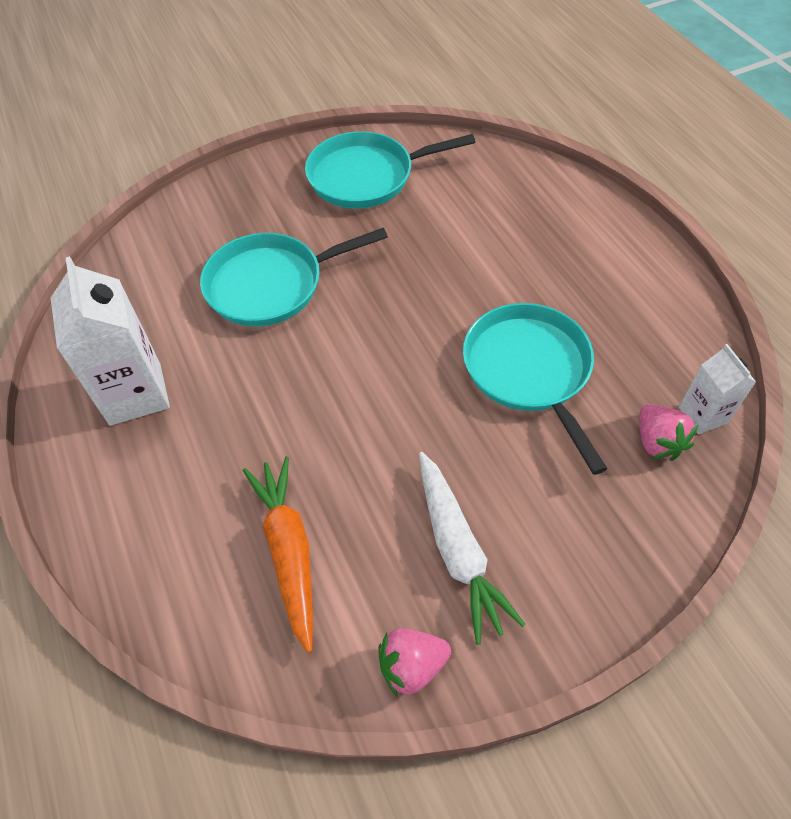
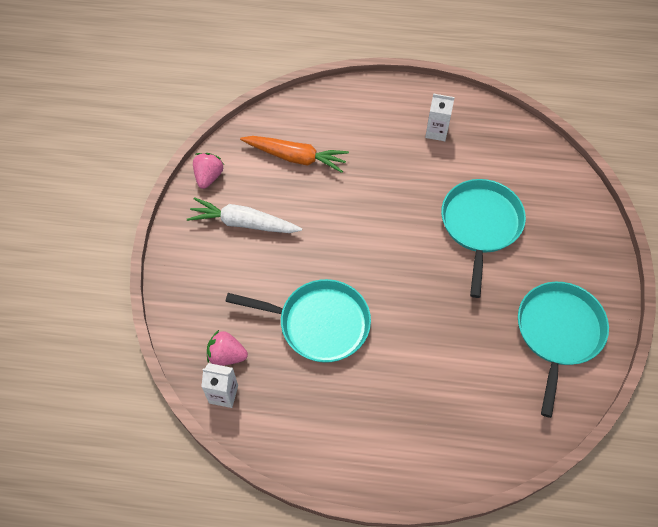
camera: 120 degrees right, 5 degrees up
(135, 393) = (436, 131): white carton -> white carton, size x0.56

